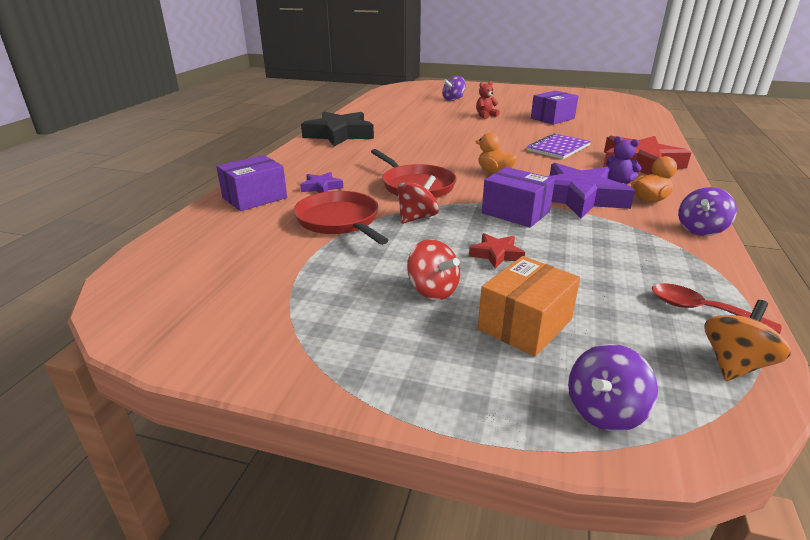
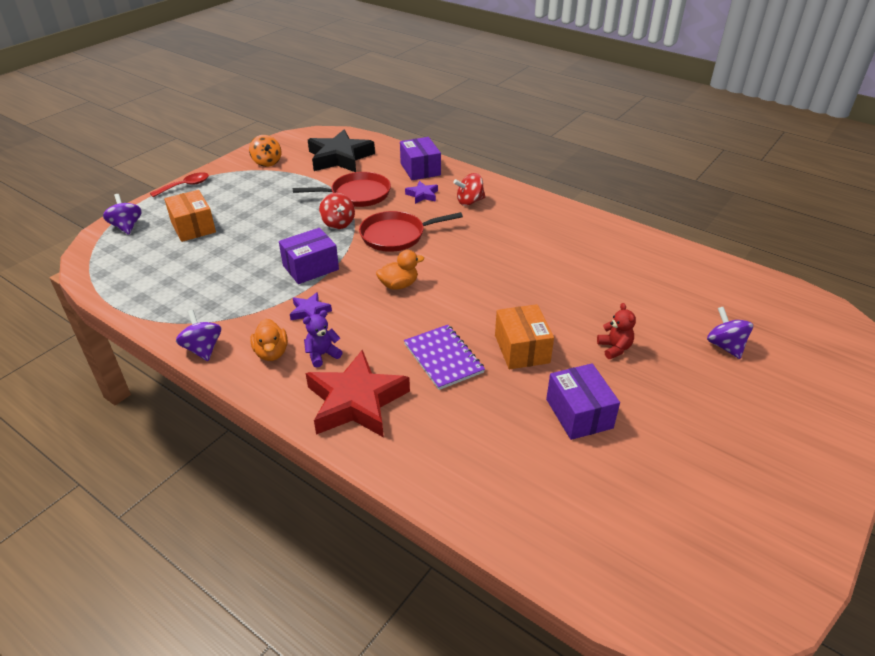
camera: 110 degrees right, 10 degrees up
(339, 134) = (563, 221): black star -> black star (340, 157)
(433, 290) = (247, 209): red spinning top -> red spinning top (469, 201)
(496, 254) = (262, 240): red star -> none
(517, 132) = (521, 349): none -> orange box
(578, 197) = (310, 311): purple star -> purple star, size x0.46
(700, 310) = (139, 288): red spoon -> red spoon (185, 186)
(734, 364) = (102, 274): orange spinning top -> orange spinning top (267, 162)

